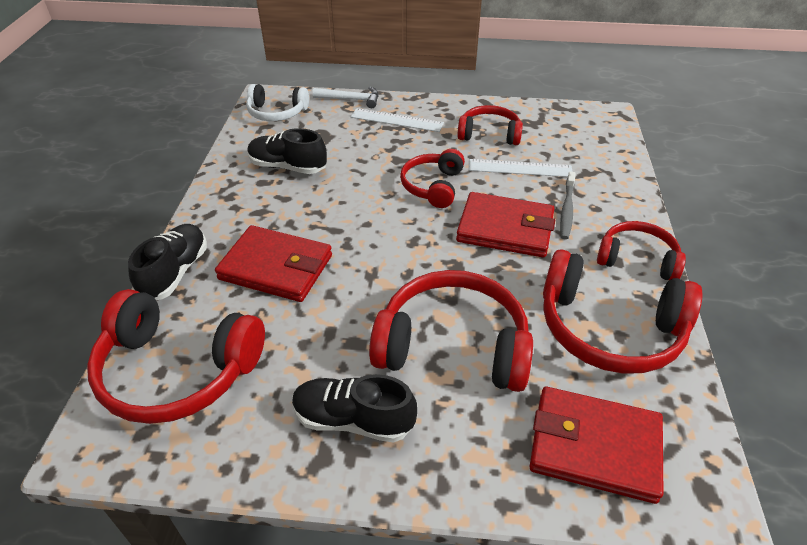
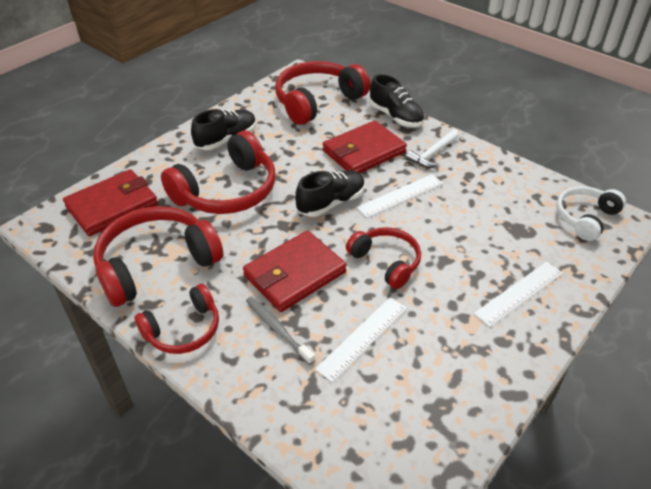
camera: 125 degrees right, 0 degrees up
(287, 167) = (481, 194): black shoe -> black shoe (331, 203)
(334, 211) = (400, 195): none -> white ruler
(351, 100) = (586, 278): white hammer -> white hammer (432, 154)
(489, 134) = (440, 352): red headphones -> none

